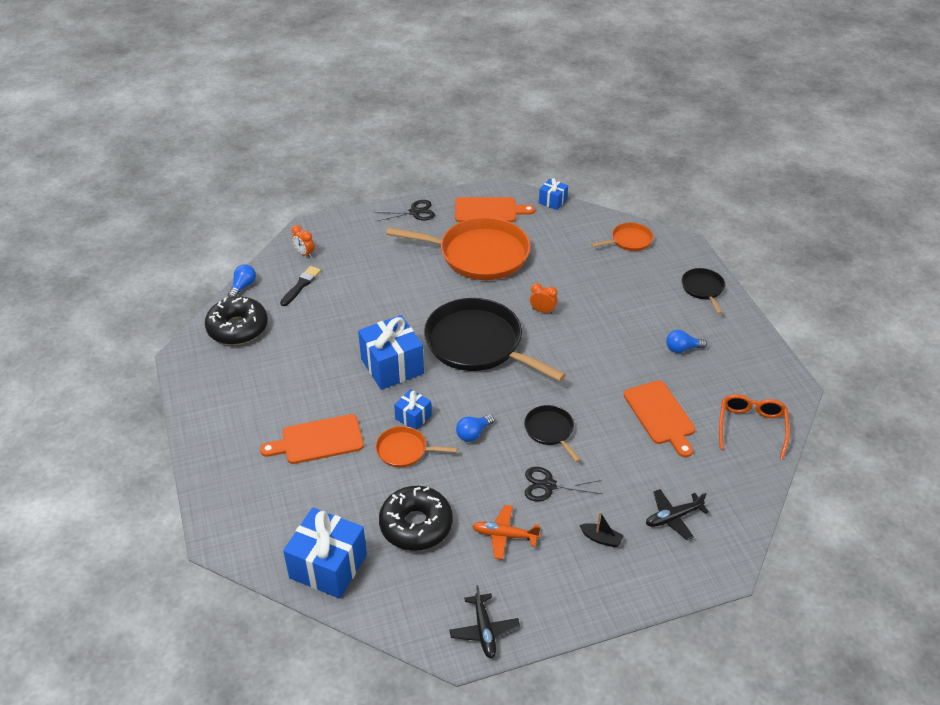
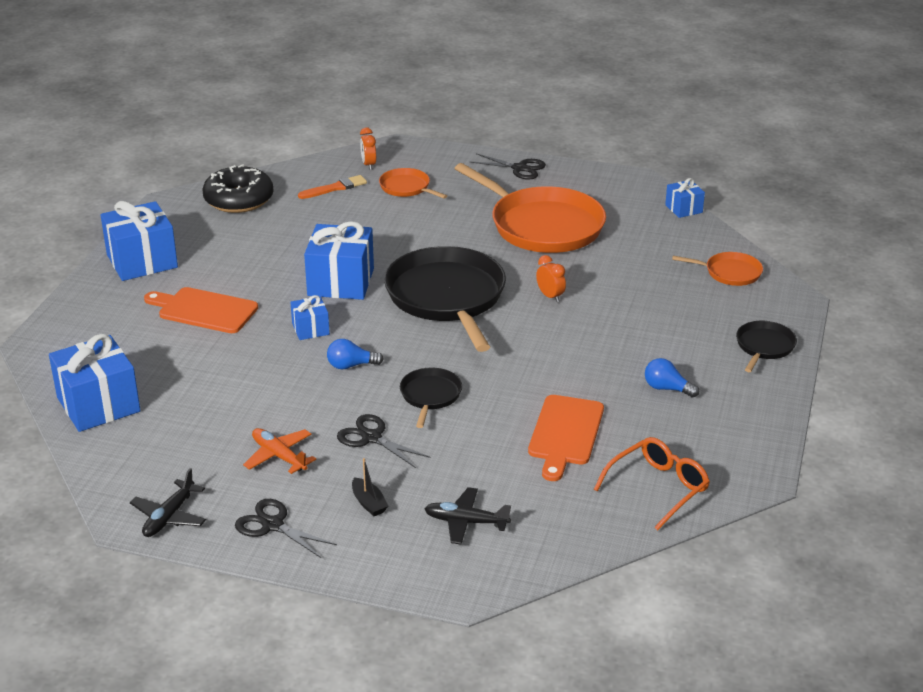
camera: 35 degrees right, 10 degrees down
(220, 420) = (142, 261): none -> blue gift
(243, 287) = (281, 170): blue light bulb -> none
(301, 285) = (335, 188): black brush -> orange brush
(404, 450) = (270, 350): orange pan -> orange pan (407, 187)
(416, 525) = (209, 410): black donut -> none
(489, 210) = (601, 193): orange cutting board -> none
(560, 594) = (273, 525): none -> black scissors

